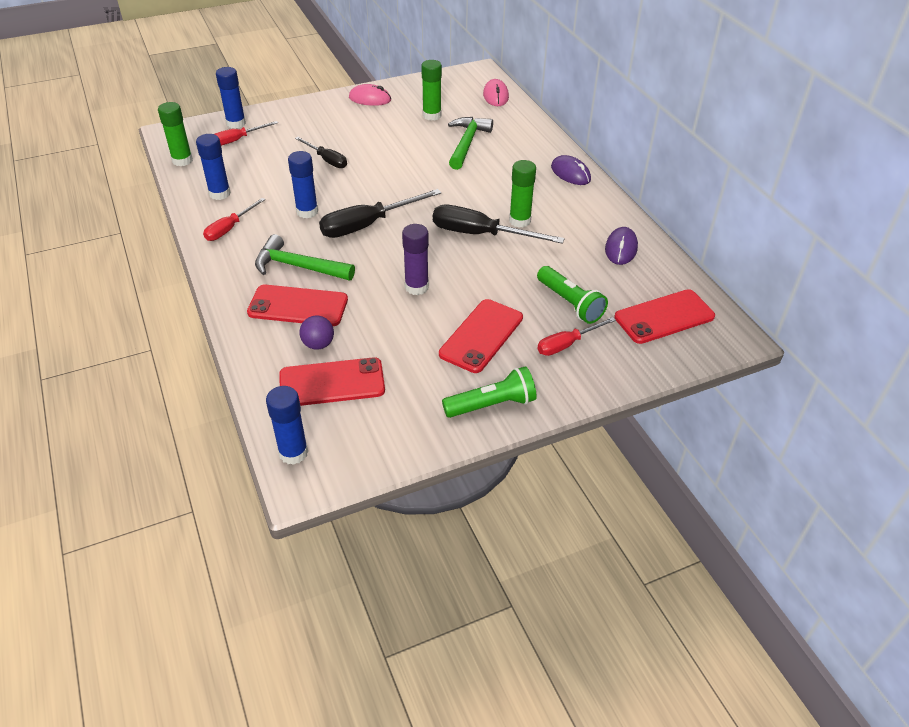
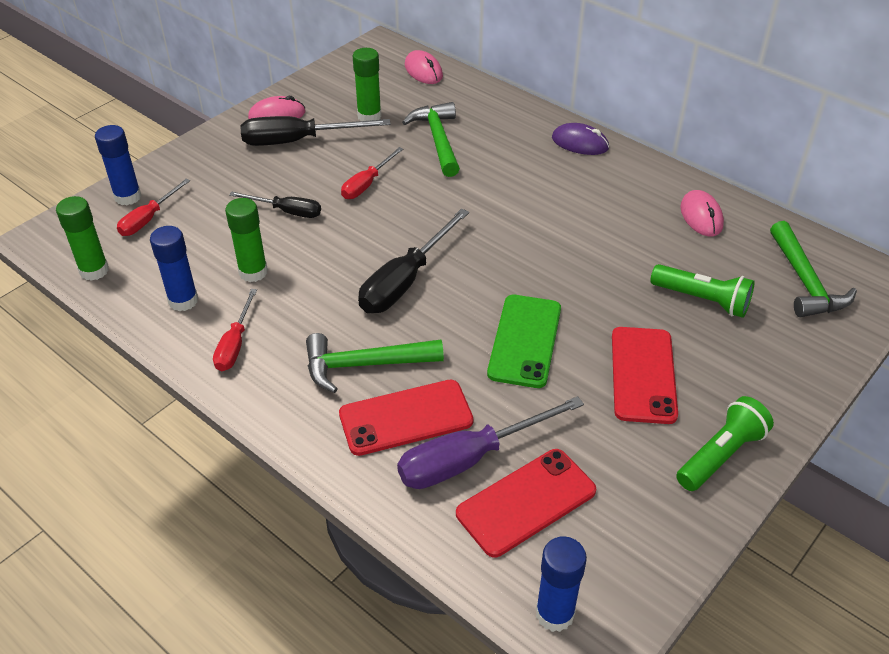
camera: 25 degrees left, 0 degrees up
(307, 212) = (317, 288): blue glue stick -> none
(318, 344) = (470, 458): purple ball -> purple screwdriver
(416, 287) = (525, 341): purple glue stick -> green phone
(481, 234) = (543, 249): black screwdriver -> black screwdriver (298, 141)
(520, 221) = (572, 218): green glue stick -> green glue stick (253, 272)
(567, 344) = (738, 350): red screwdriver -> red screwdriver (367, 184)
(621, 248) = (701, 216): purple mouse -> pink mouse
(664, 317) = (805, 281): red phone -> green hammer

